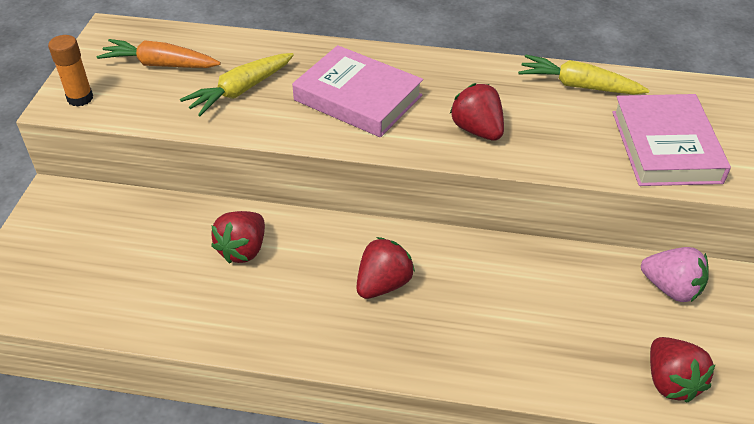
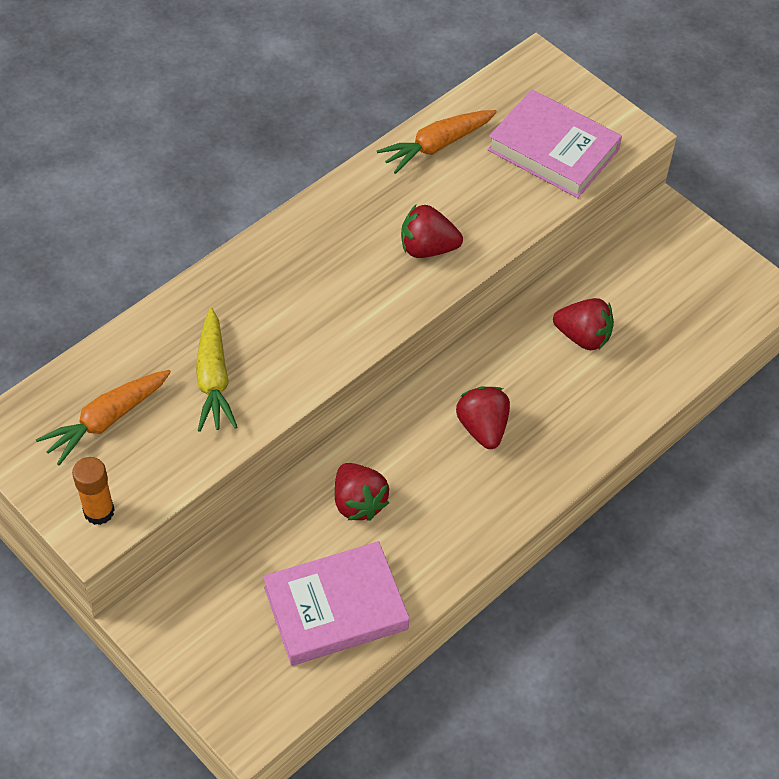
camera: 55 degrees left, 10 degrees up
(358, 98) = (308, 300): pink book -> pink book (336, 608)
(578, 86) = (436, 146): yellow carrot -> orange carrot
(671, 288) = (639, 254): pink strawberry -> none
(671, 382) = (712, 319): red strawberry -> red strawberry (583, 337)

